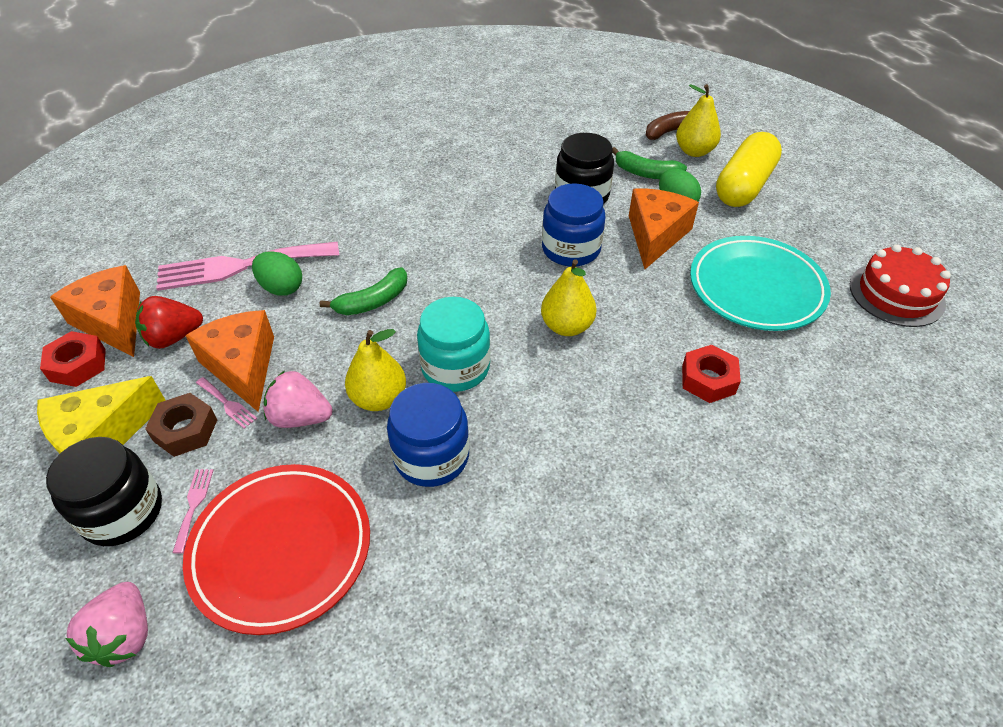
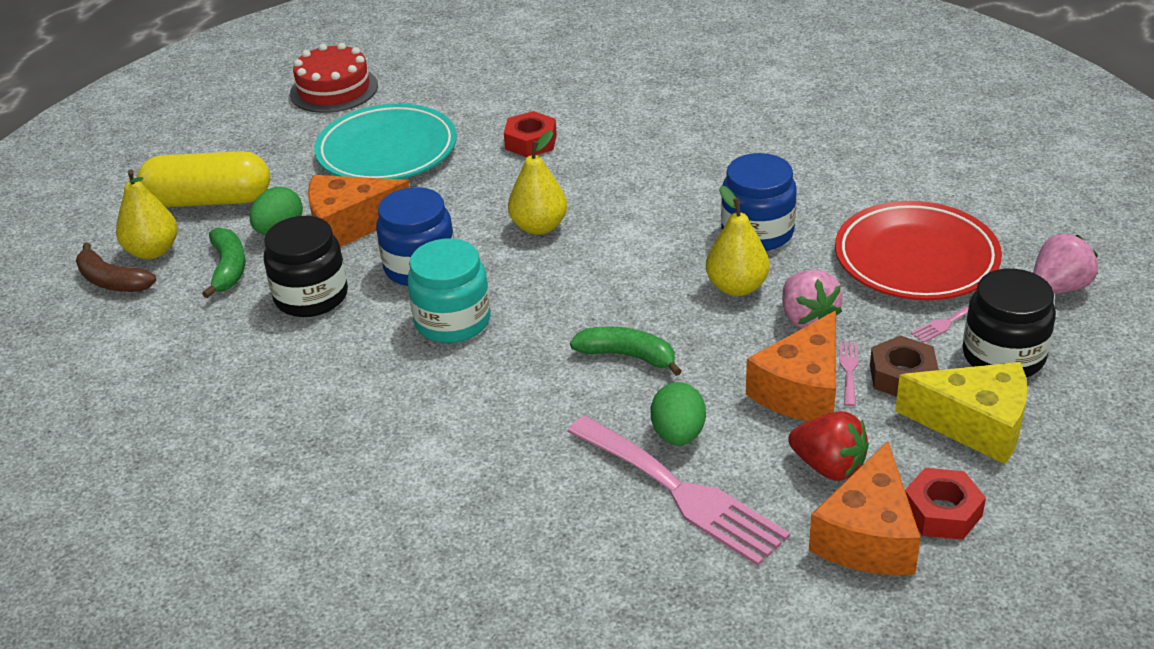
camera: 120 degrees left, 10 degrees down
(455, 367) = (655, 263): turquoise jar -> turquoise jar (452, 321)

